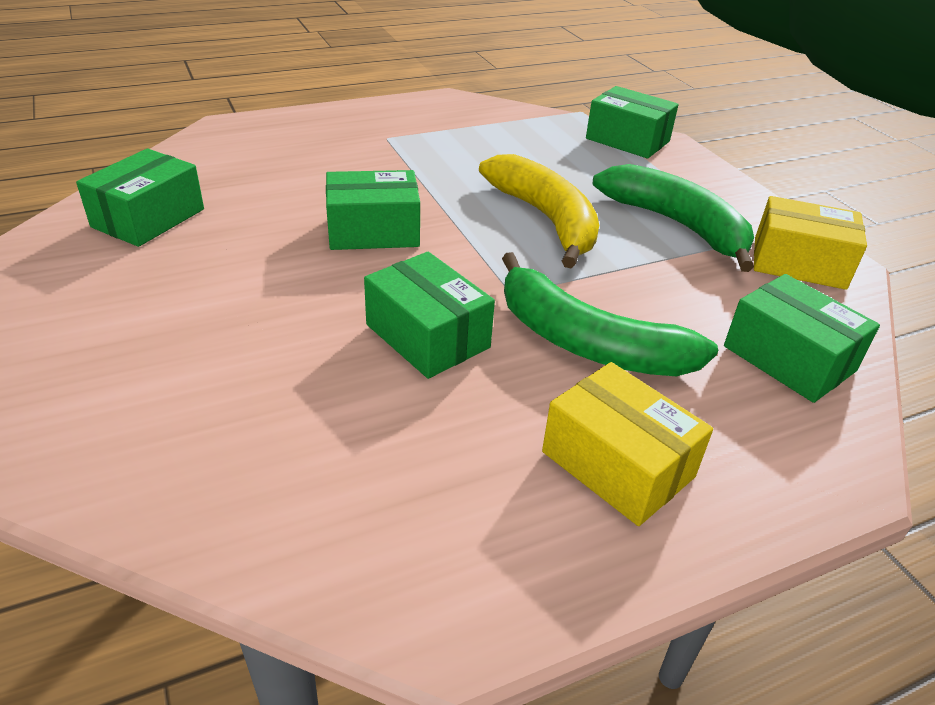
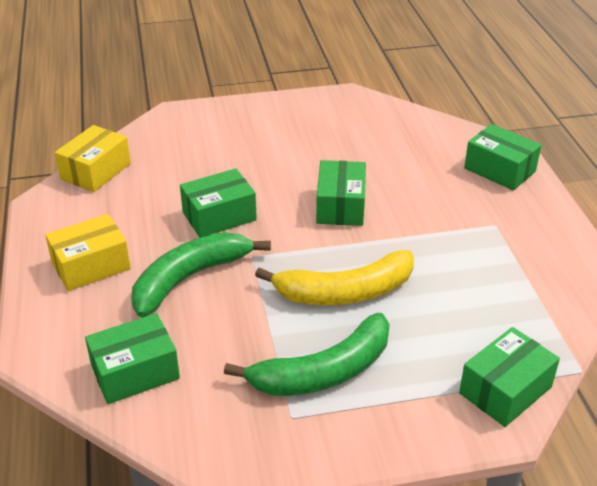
camera: 105 degrees right, 0 degrees up
(148, 218) = (369, 125): green box -> green box (499, 170)
(798, 263) = (245, 435): yellow box -> yellow box (96, 171)

